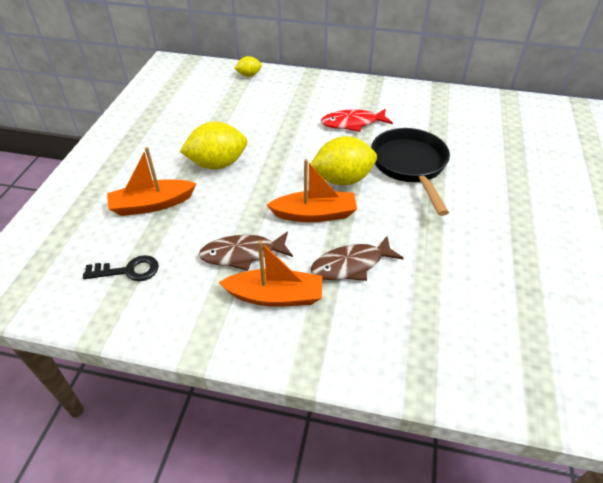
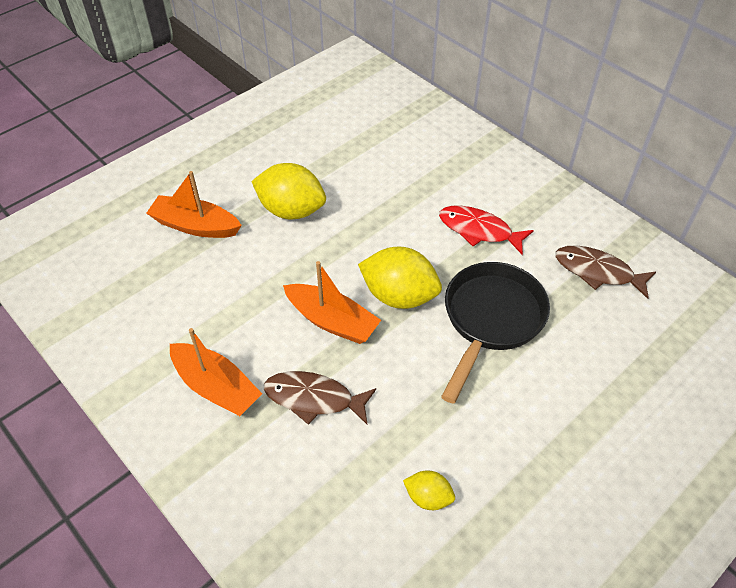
camera: 35 degrees right, 5 degrees up
(128, 271) = (121, 285): black key -> none
(242, 254) = (226, 325): brown fish -> brown fish (598, 272)
(249, 75) = (422, 110): yellow lemon -> yellow lemon (428, 497)

